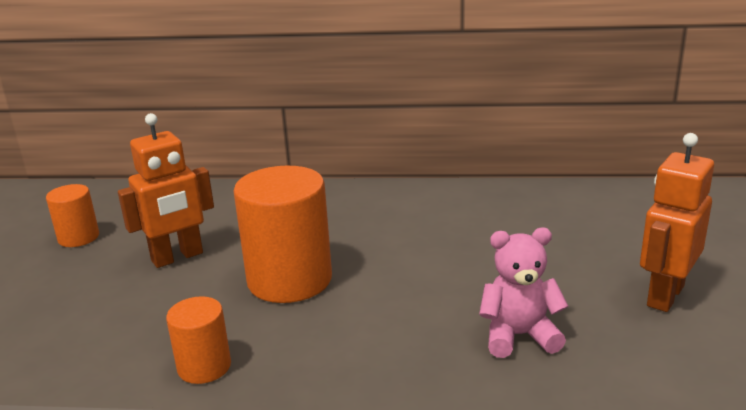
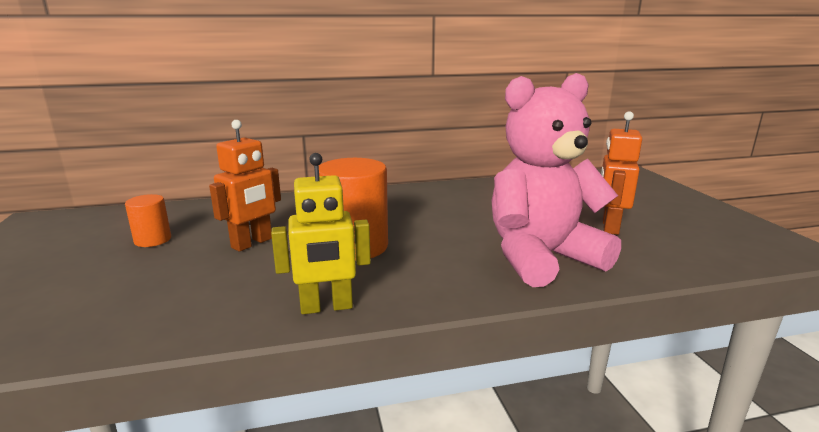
camera: 20 degrees left, 5 degrees down
(204, 367) = (326, 307): orange cylinder -> yellow robot
(519, 336) = (541, 258): pink teddy bear -> pink teddy bear, size x2.14

